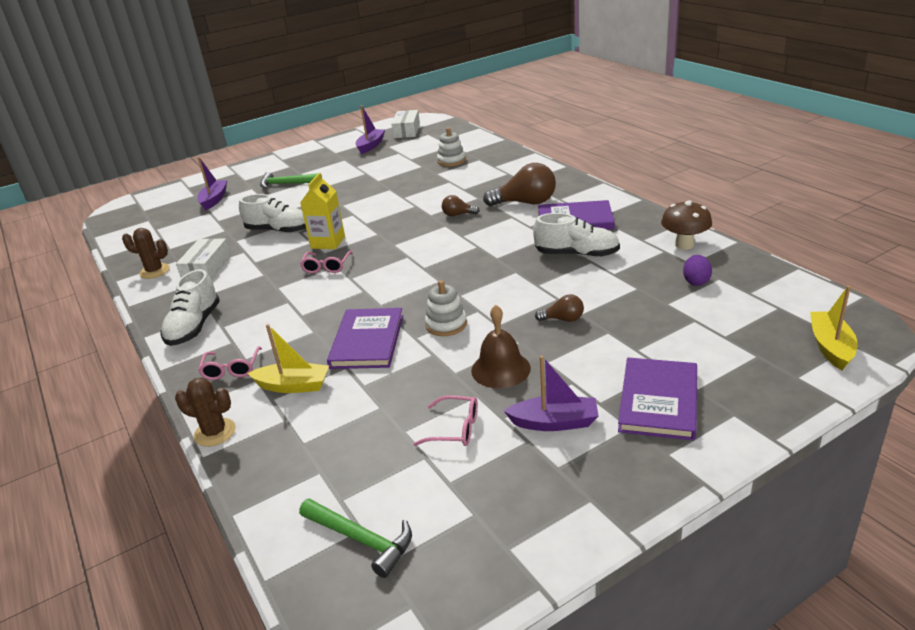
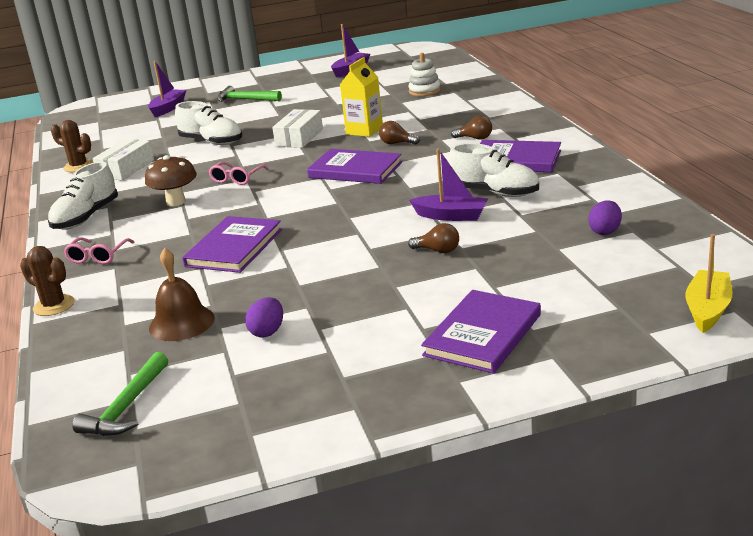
camera: 15 degrees right, 5 degrees down
(293, 386) = (144, 277): yellow boat -> none
(328, 242) = (252, 157): yellow carton -> yellow carton (364, 131)
(361, 539) = (127, 406): green hammer -> green hammer turned 60 degrees clockwise
(407, 131) = (397, 58): white box -> white box (299, 137)
(436, 245) = (355, 170): none -> purple book
(446, 324) = (318, 242): white stacking toy -> none
(455, 429) = (267, 332): pink glasses -> purple egg
(500, 369) = (345, 287): brown bell -> brown bell (181, 323)
(525, 203) = (475, 138): brown light bulb -> brown light bulb, size x0.51
(554, 422) = (366, 339): purple boat -> purple boat (451, 216)
(684, 244) = (619, 194): brown mushroom -> brown mushroom (176, 202)

